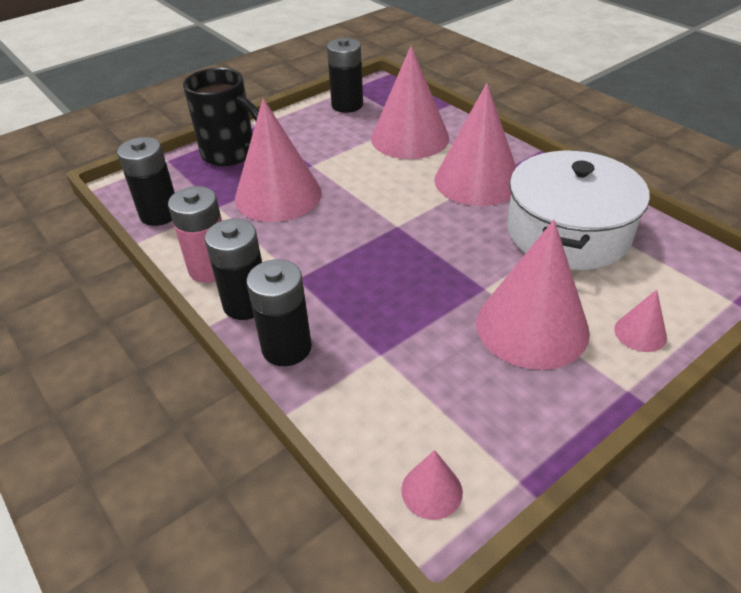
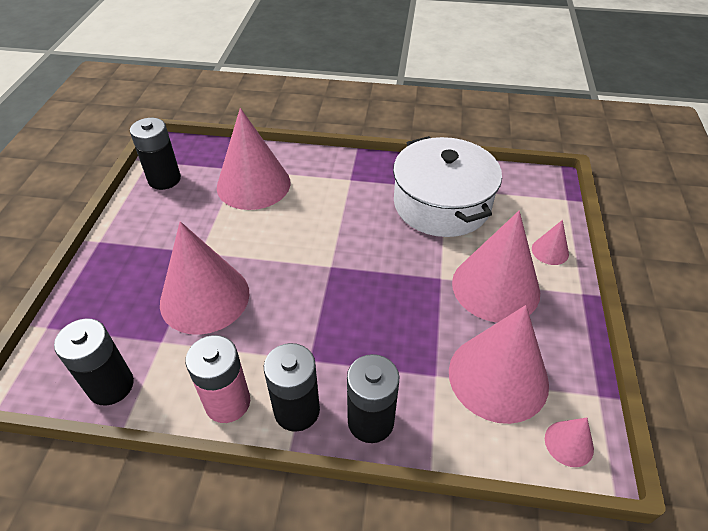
camera: 45 degrees left, 5 degrees up
(231, 154) = (109, 284): black mug -> none
(477, 180) = (343, 196): pink cone -> pink cone (498, 377)

